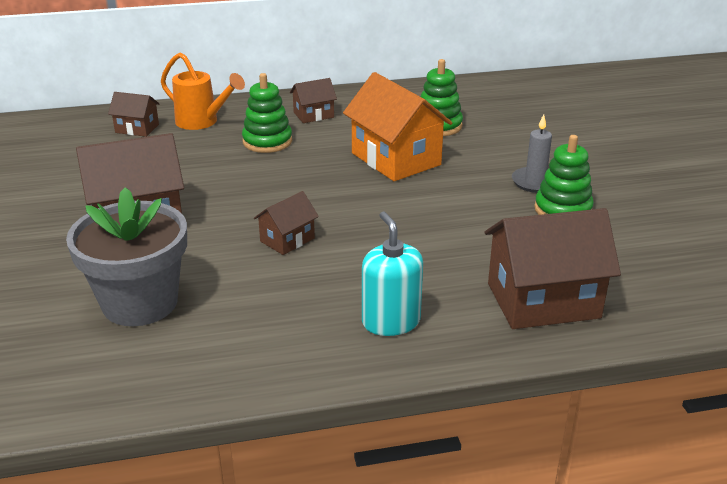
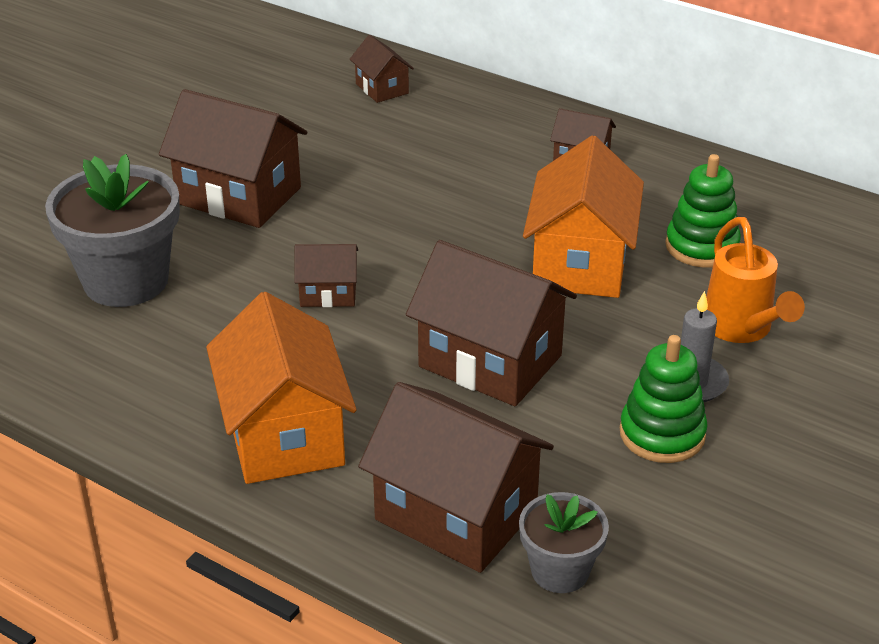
camera: 45 degrees right, 5 degrees up
(202, 122) = (453, 111): orange watering can -> orange watering can (741, 329)
(267, 141) = (481, 169): green stacking toy -> none
(391, 321) = (284, 435): turquoise soap dispenser -> orange house
(432, 224) = (490, 361): none -> brown house
(629, 293) = (560, 571): none -> grey flower pot

